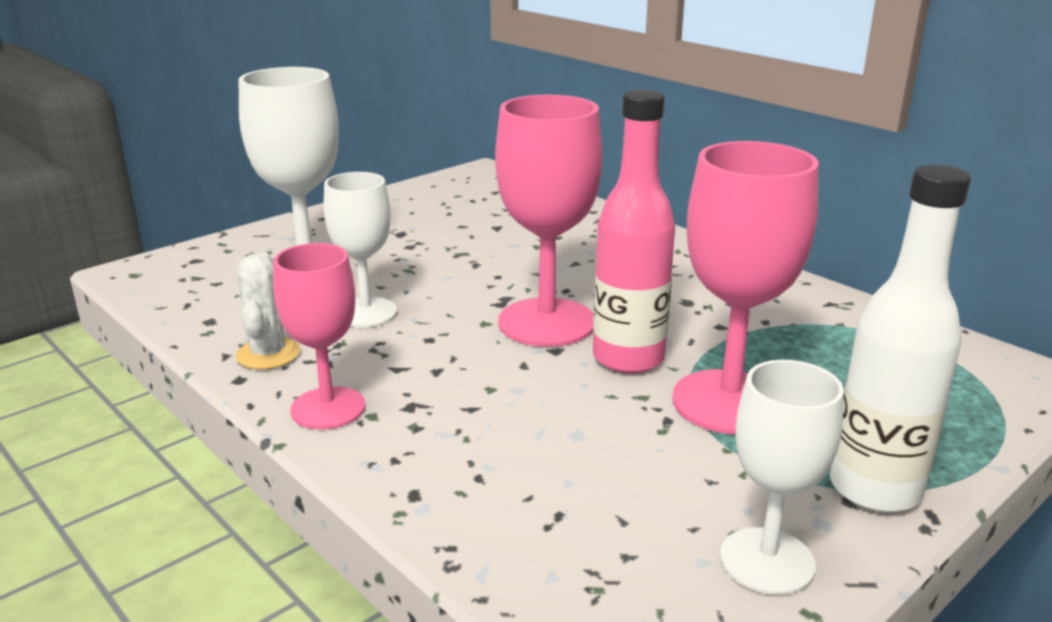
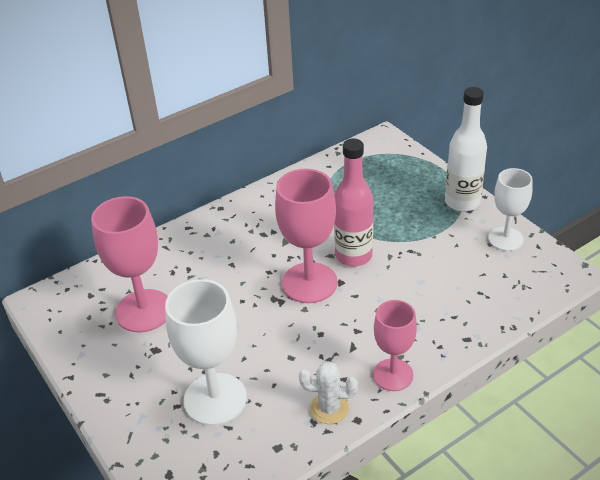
camera: 80 degrees left, 15 degrees up
(366, 312) = (282, 364): white goblet -> none
(729, 402) = (397, 229): pink goblet -> pink goblet (144, 311)

